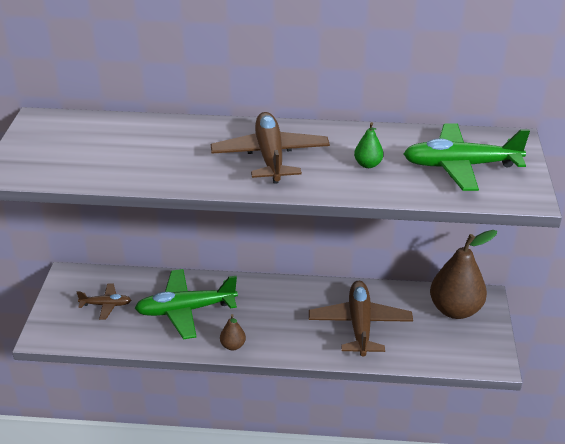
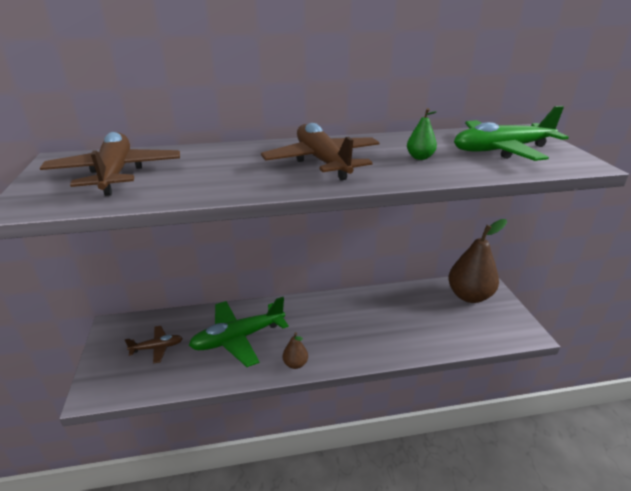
camera: 15 degrees left, 5 degrees down
(359, 325) = (400, 322): brown plane -> brown plane (115, 174)

